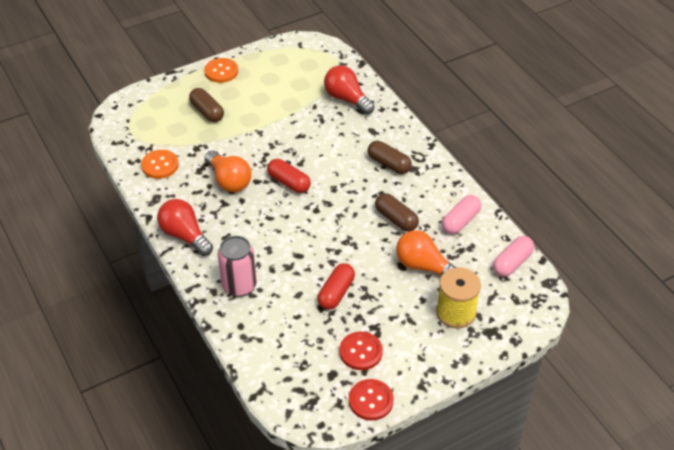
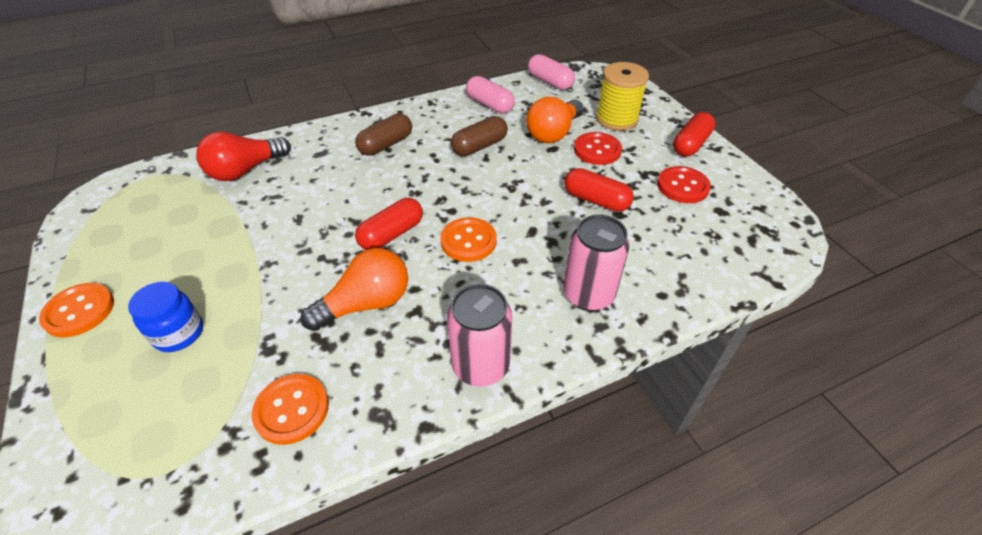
camera: 85 degrees left, 0 degrees up
(185, 235) = (480, 366): red light bulb -> pink can
(207, 112) = (179, 333): brown capsule -> blue jar
(285, 222) = (468, 241): none -> orange button
(371, 401) = (748, 183): red button -> red button (597, 150)
(424, 366) = (691, 144): none -> red capsule

